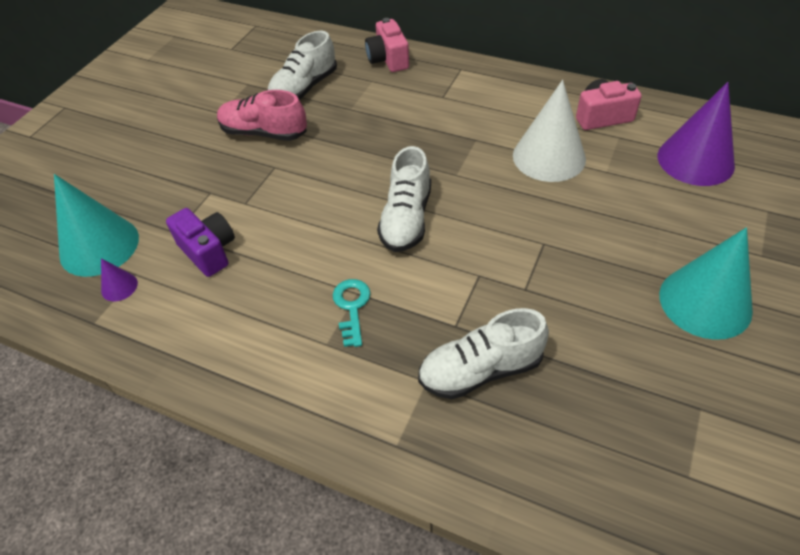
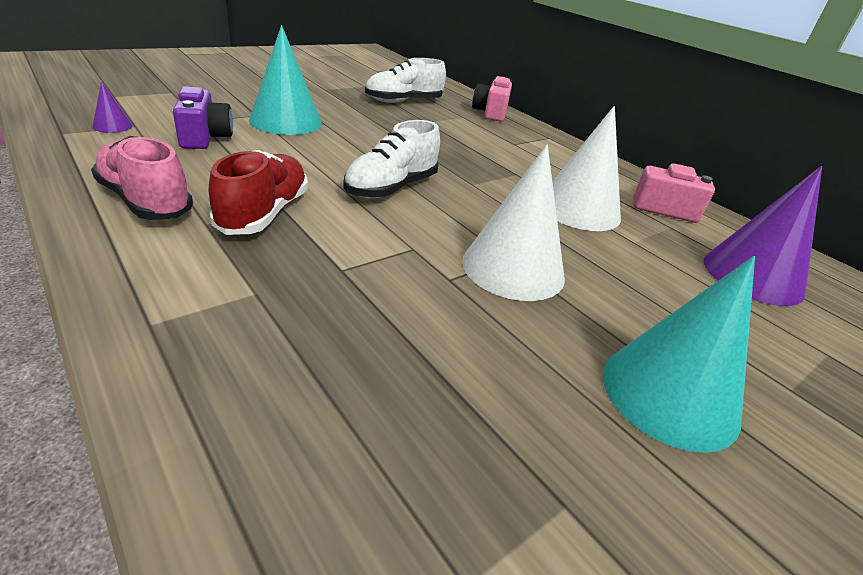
camera: 20 degrees right, 15 degrees down
(99, 246) = (137, 105): turquoise cone -> turquoise cone (286, 121)
(264, 133) = (341, 107): pink shoe -> pink shoe (146, 201)
(352, 307) = (264, 213): turquoise key -> red shoe
(480, 370) = (321, 313): white shoe -> none
(554, 252) = (513, 268): none -> white cone

